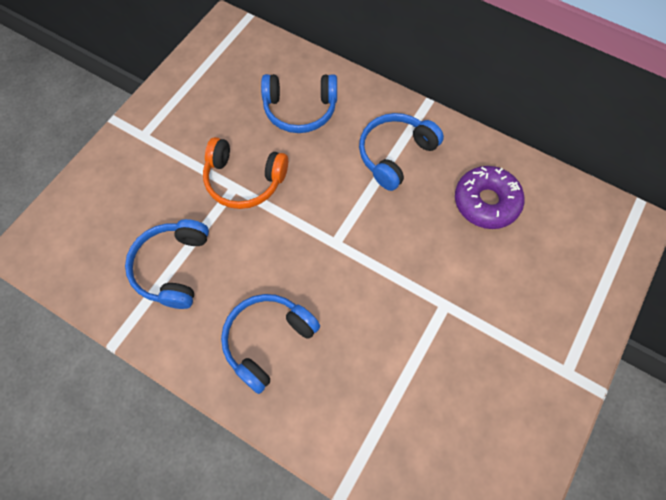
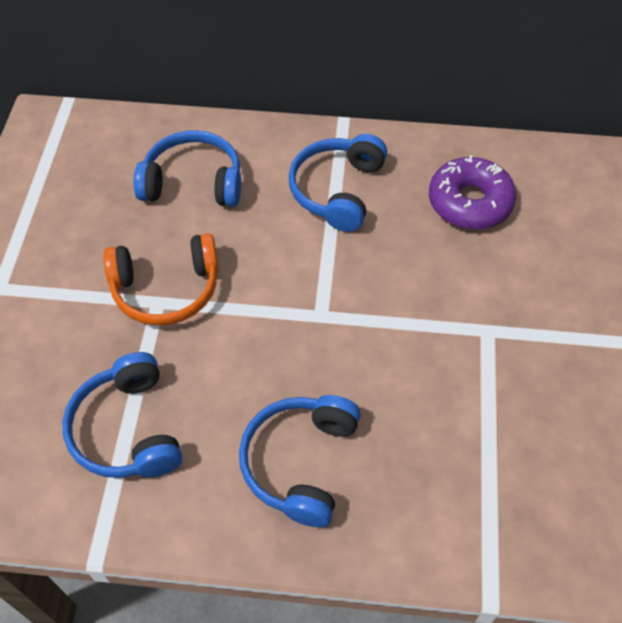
camera: 25 degrees left, 10 degrees down
(300, 109) = (193, 182): blue headphones -> blue headphones turned 150 degrees counterclockwise

